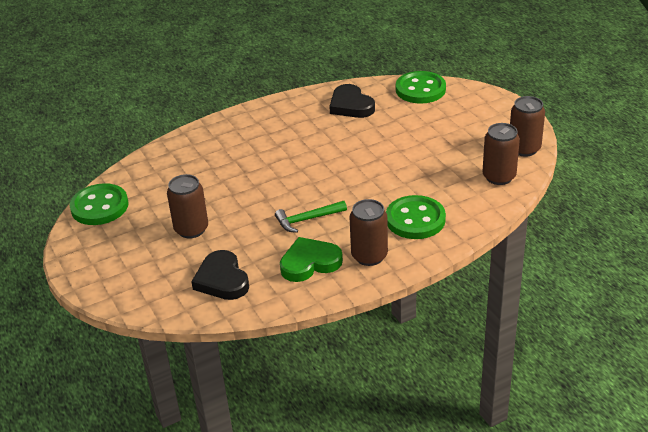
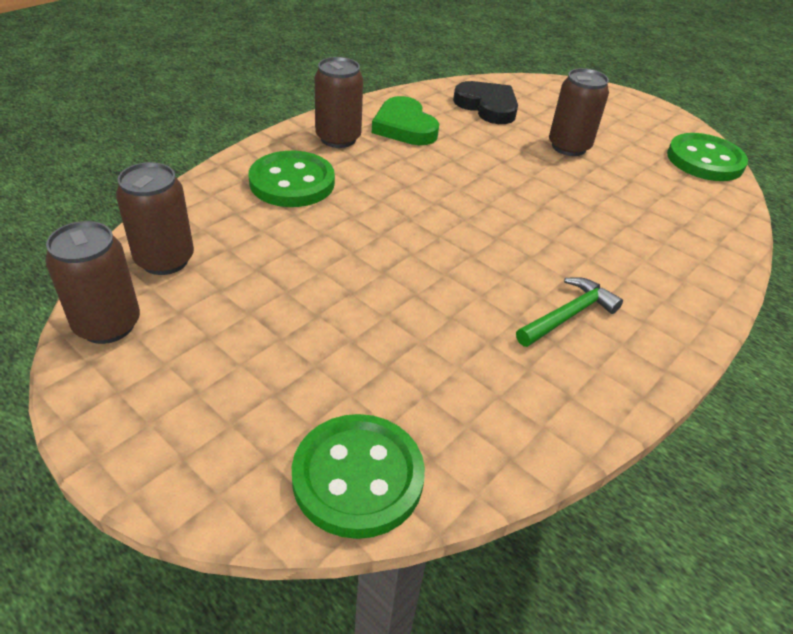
camera: 155 degrees right, 5 degrees up
(307, 219) = (437, 169): green hammer -> green hammer (568, 315)
(310, 263) = (404, 127): green heart -> green heart turned 105 degrees clockwise
(351, 105) = (496, 392): black heart -> none

